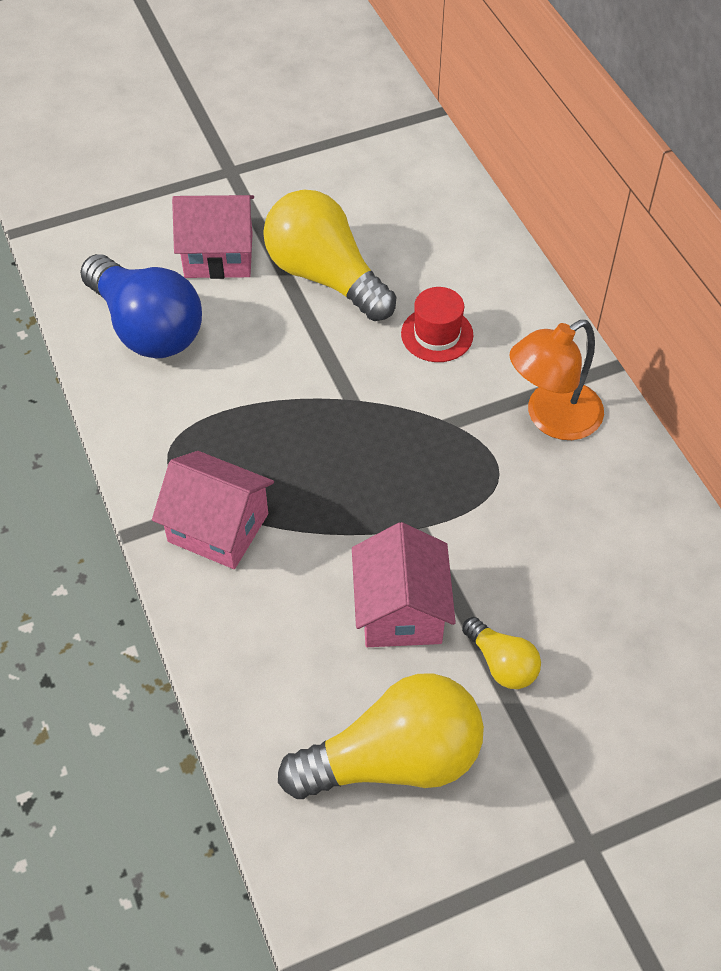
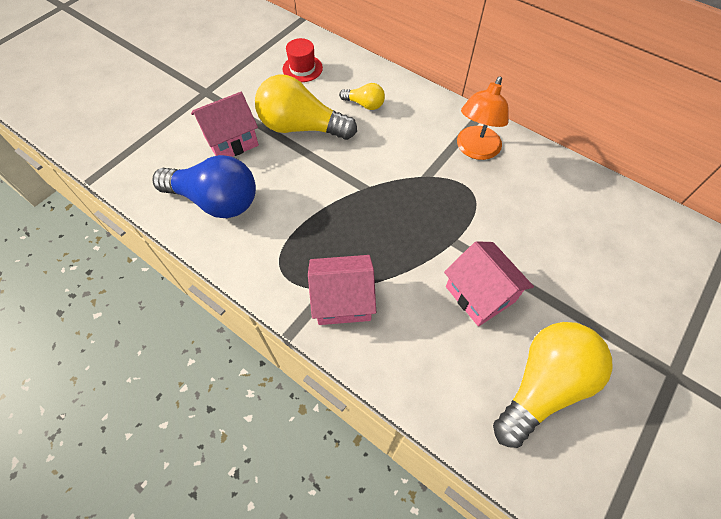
camera: 30 degrees left, 5 degrees up
(437, 334) = (384, 132): red hat -> red hat (302, 68)
(502, 663) = (553, 295): yellow light bulb -> yellow light bulb (364, 104)

